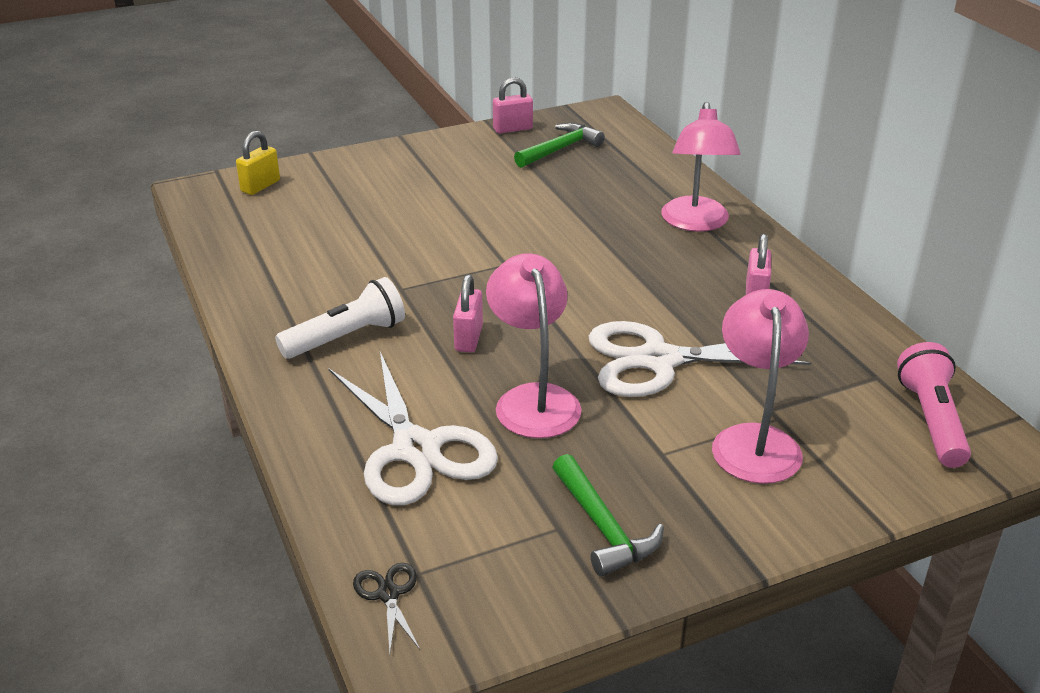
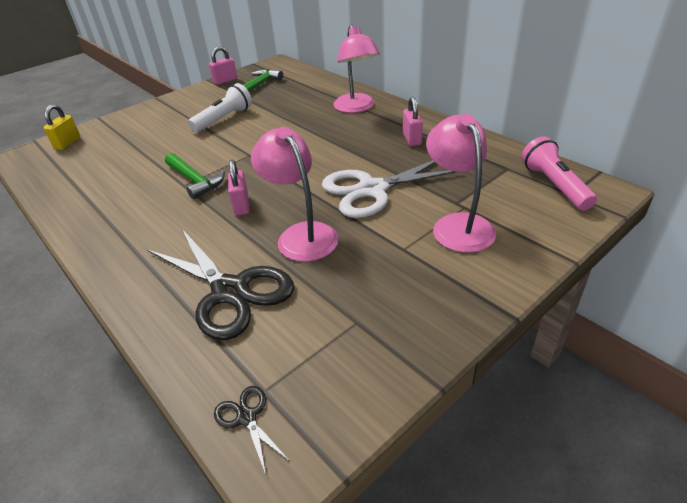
camera: 15 degrees left, 5 degrees up
(346, 337) = (154, 225): white flashlight -> white flashlight (224, 119)
(416, 449) = (230, 291): white scissors -> black scissors
(603, 527) = (388, 312): green hammer -> green hammer (195, 180)

